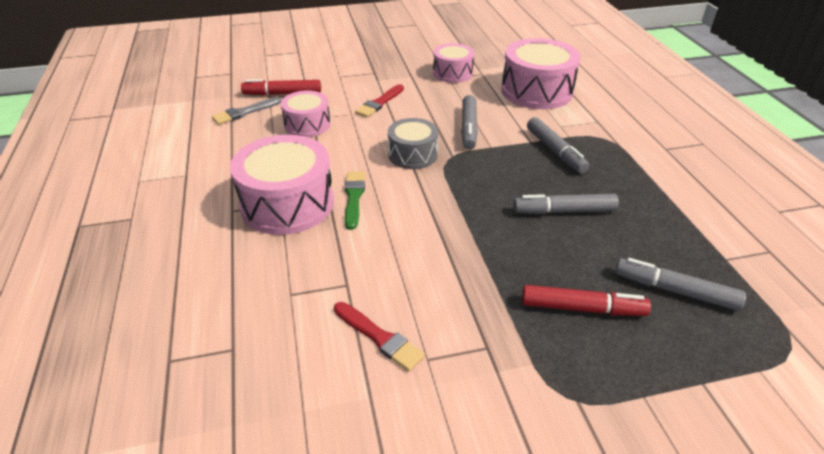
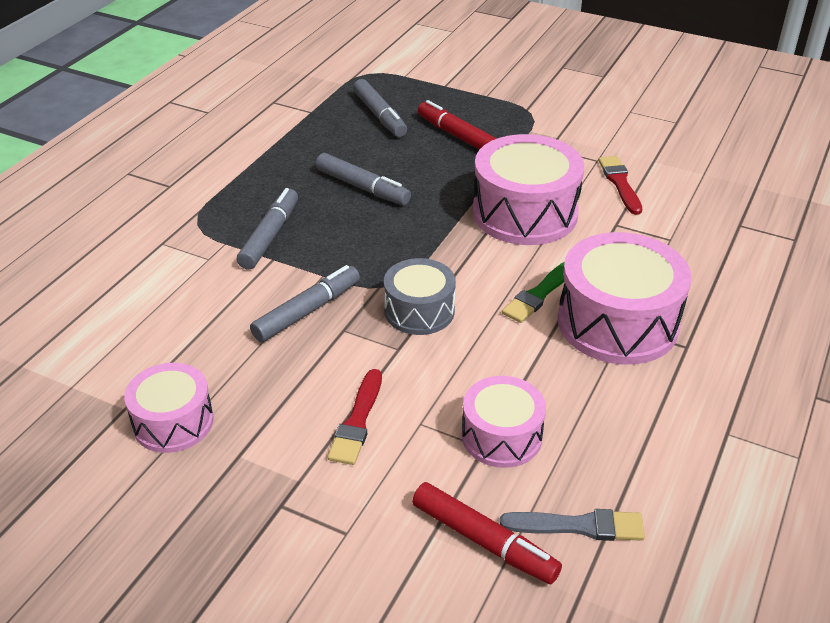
camera: 140 degrees left, 0 degrees up
(379, 103) = (357, 421): red brush -> red brush turned 120 degrees clockwise
(536, 91) = (136, 318): pink drum -> pink drum (524, 213)

